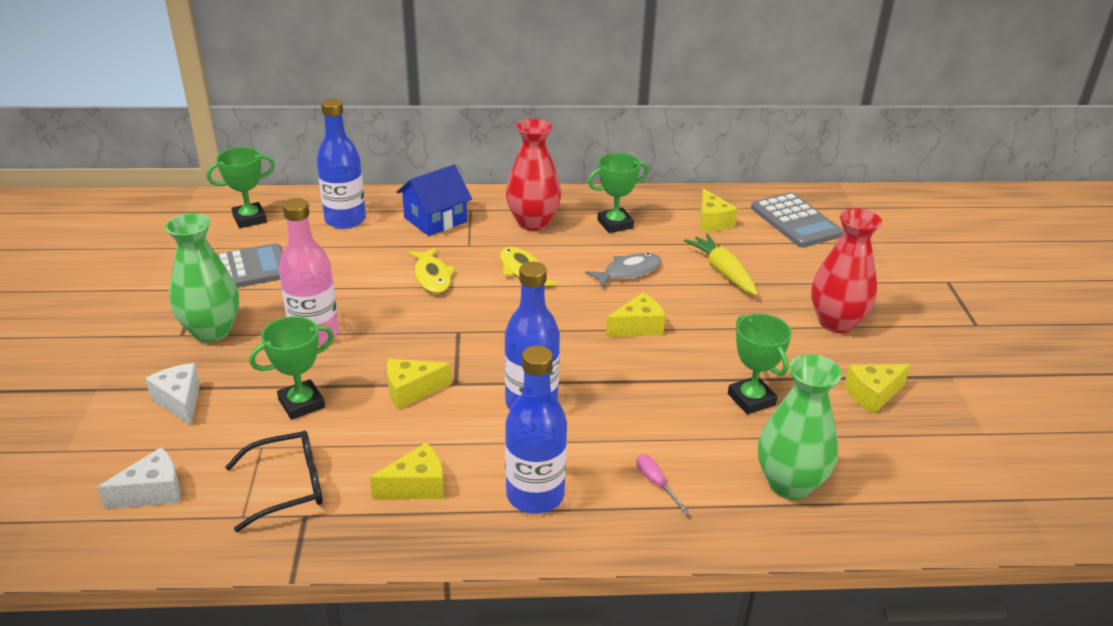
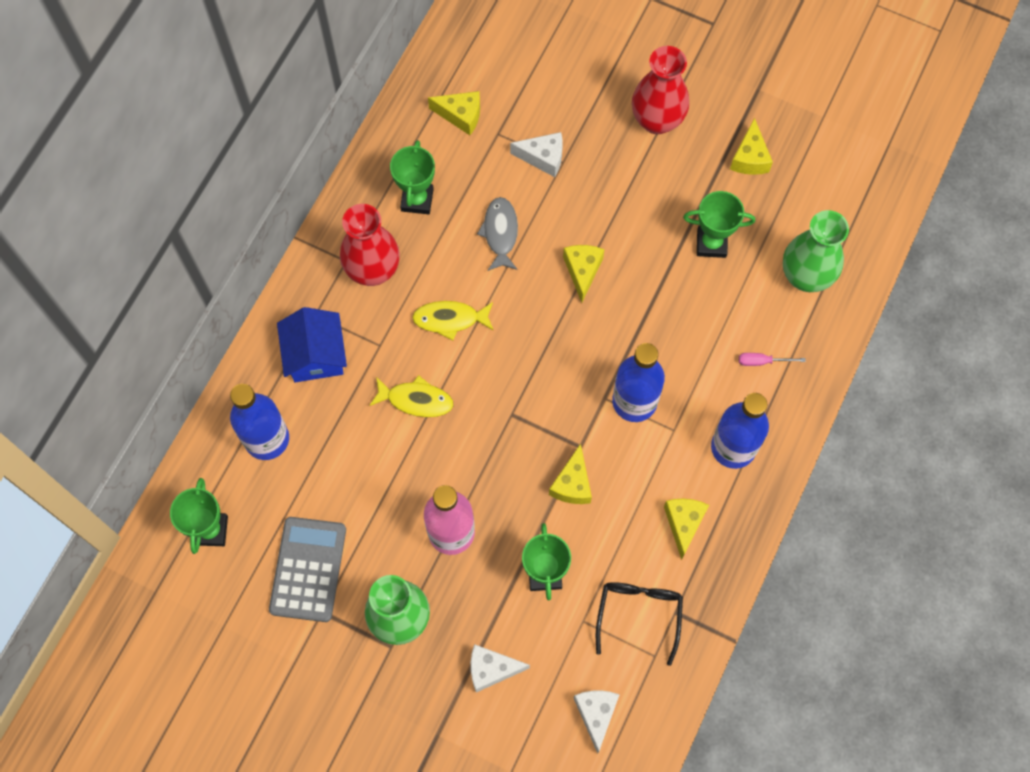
camera: 60 degrees left, 35 degrees up
(723, 272) = (543, 158): yellow carrot -> white cheese
(795, 221) = (500, 47): grey calculator -> none

